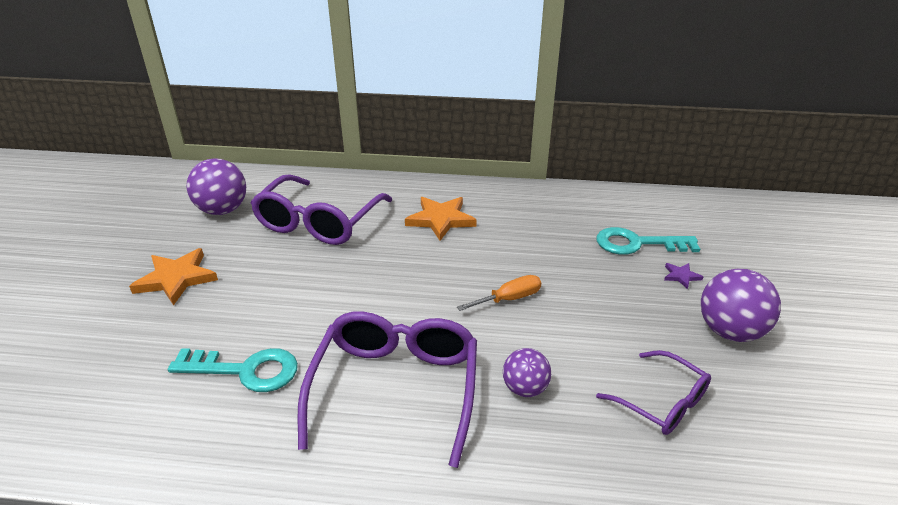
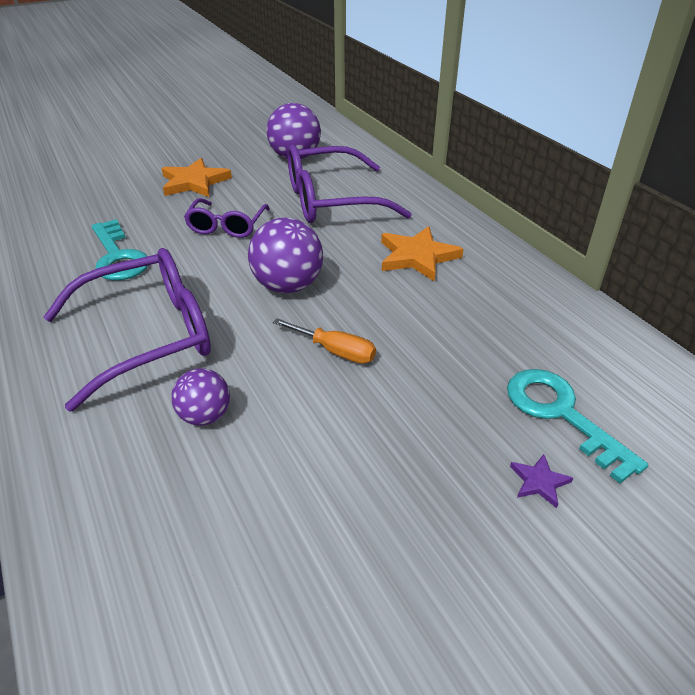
camera: 55 degrees right, 5 degrees up
(660, 402) = (263, 538): purple glasses -> purple glasses (227, 226)
(730, 331) = (467, 575): purple ball -> purple ball (288, 286)

